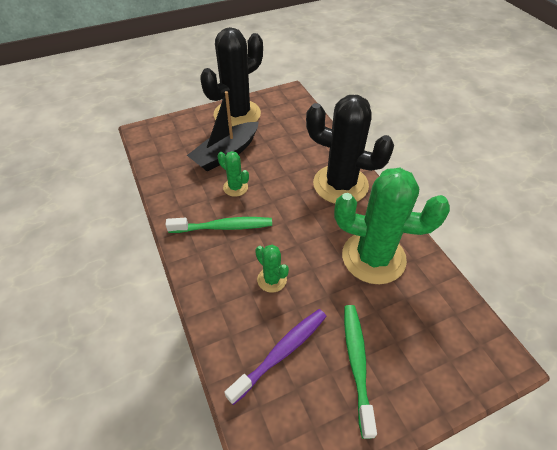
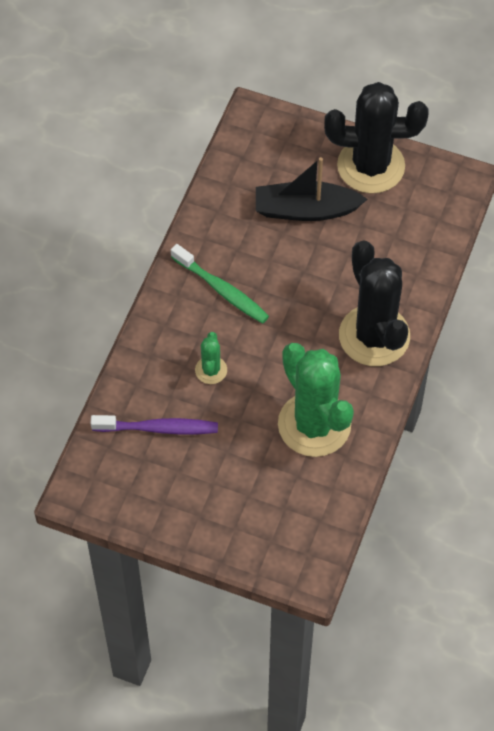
camera: 45 degrees right, 10 degrees up
(235, 187) = (274, 257): green cactus -> none
(357, 363) = (202, 482): green toothbrush -> none

